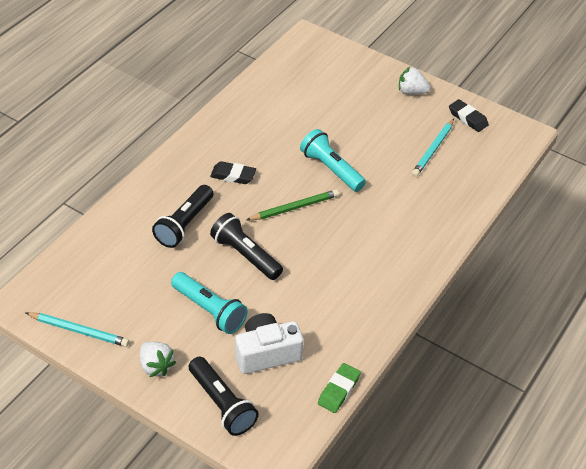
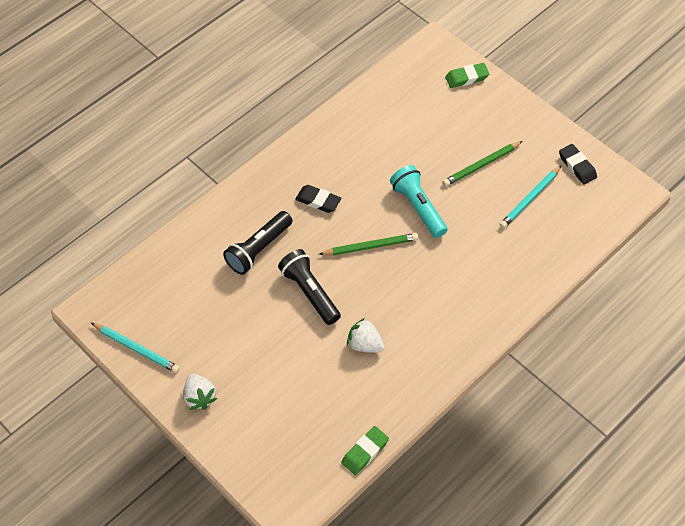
camera: 15 degrees right, 10 degrees up
(209, 310) = (262, 347): turquoise flashlight -> none
(222, 404) = (252, 447): black flashlight -> none
(266, 353) = (305, 401): white camera -> none
(346, 59) = (466, 78): none -> green eraser
(380, 127) = (481, 165): none -> green pencil
(411, 92) = (526, 126): white strawberry -> white strawberry (365, 344)

